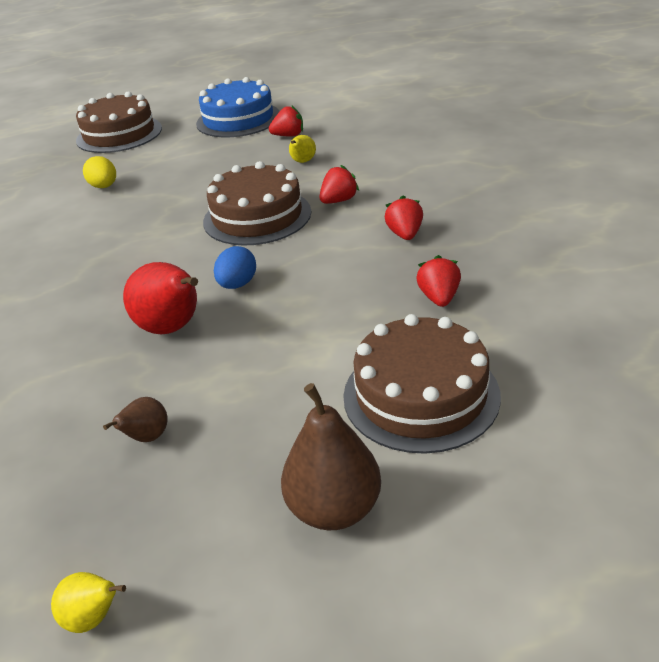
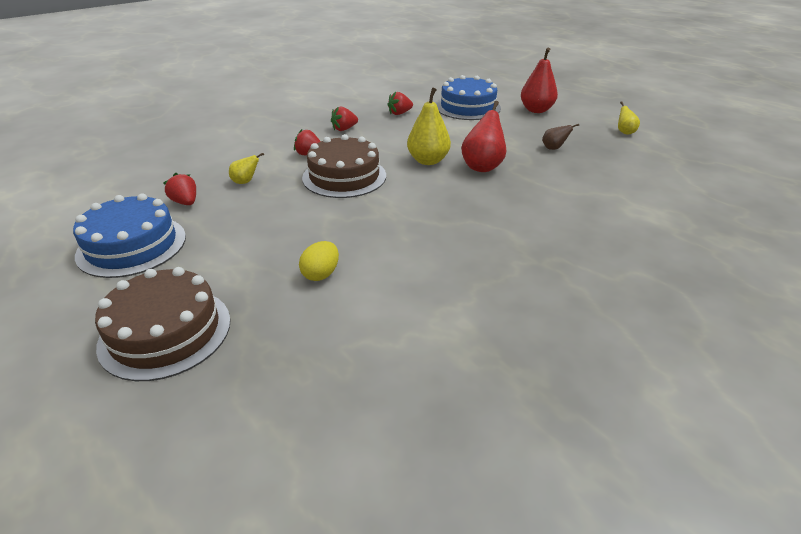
camera: 120 degrees left, 0 degrees up
(237, 284) = (428, 161): blue egg -> yellow pear
(334, 509) = (536, 110): brown pear -> red pear
(421, 395) = (467, 107): brown cake -> blue cake

